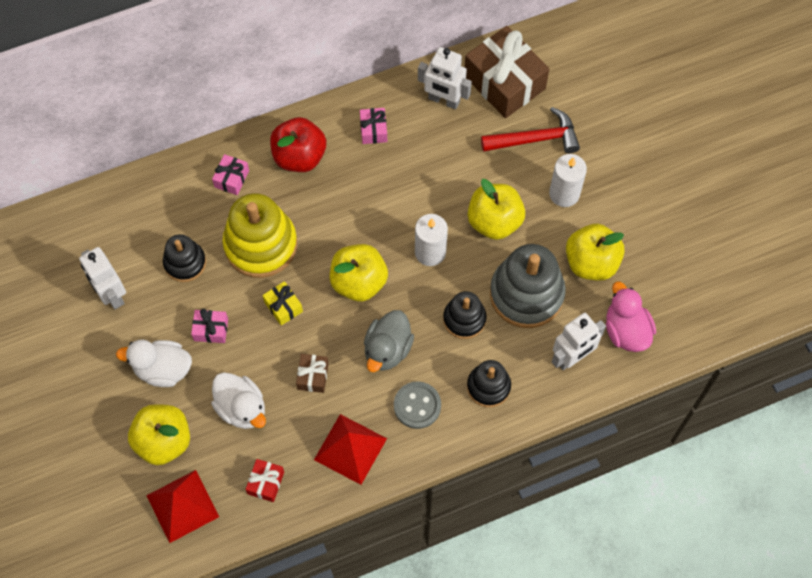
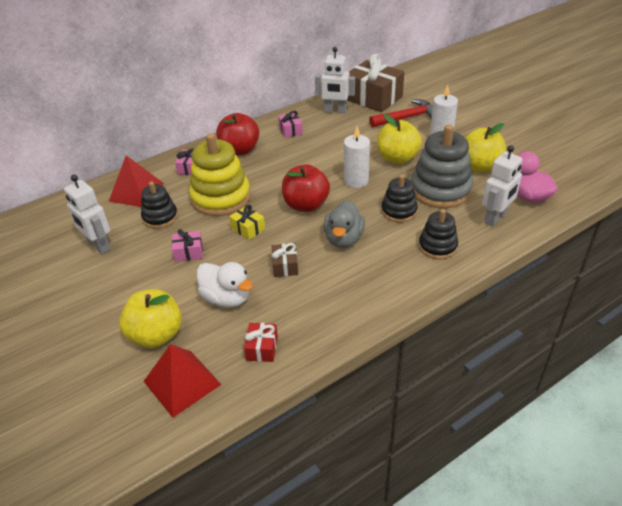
camera: 10 degrees left, 25 degrees down
(163, 369) = (149, 285): white duck -> none
(350, 449) = (334, 308): red pyramid -> red pyramid (136, 192)
(359, 282) = (306, 205): yellow apple -> red apple
(417, 405) = (383, 269): grey button -> none

